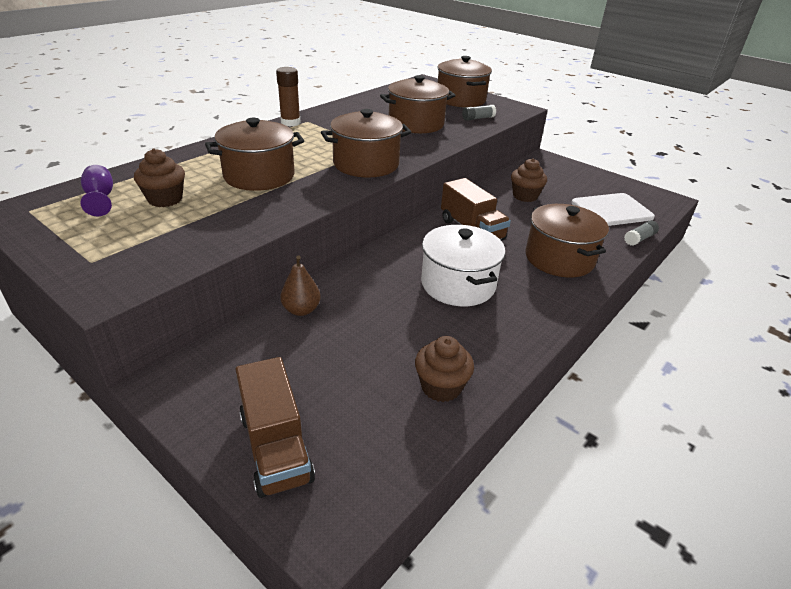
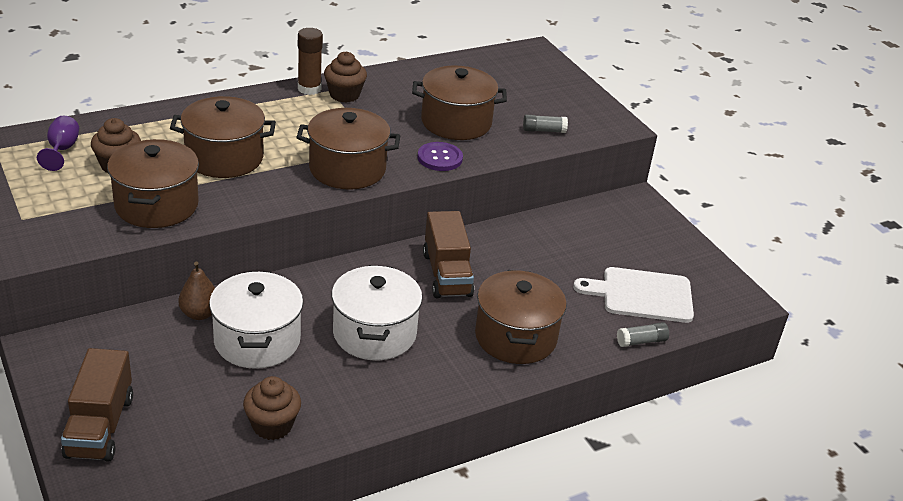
camera: 20 degrees right, 0 degrees up
(369, 317) = (257, 340): none -> white pot
(426, 145) = (440, 158): none -> purple button
(461, 100) = (551, 94): brown pot -> brown pot (156, 205)
(525, 196) = (554, 247): brown cupcake -> brown cupcake (344, 95)

